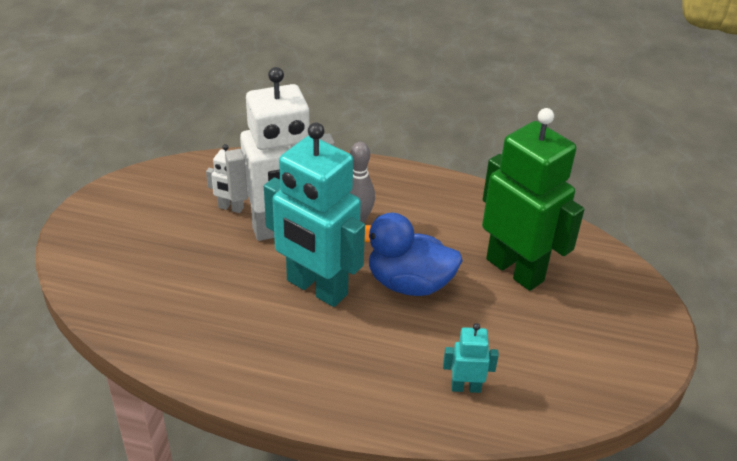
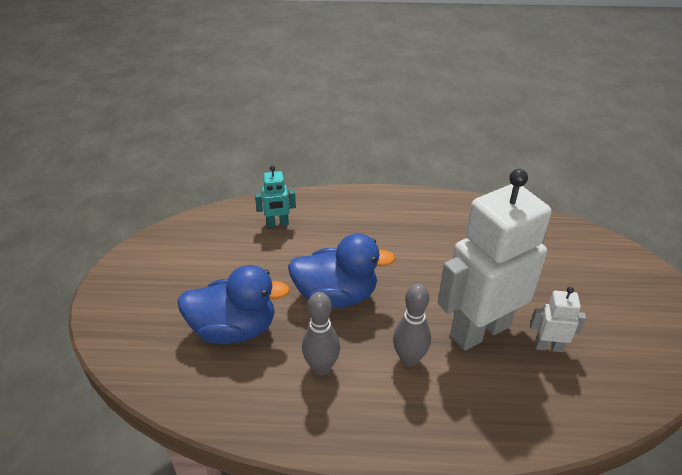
camera: 170 degrees right, 0 degrees up
(316, 288) = (417, 276): turquoise robot -> none
(436, 226) = (321, 367): none -> grey bowling pin
(515, 269) = (234, 329): green robot -> blue duck

